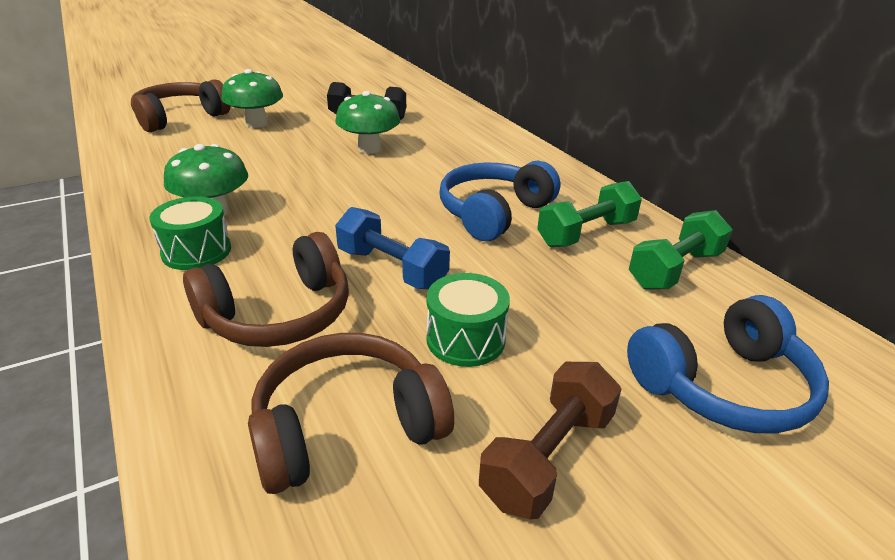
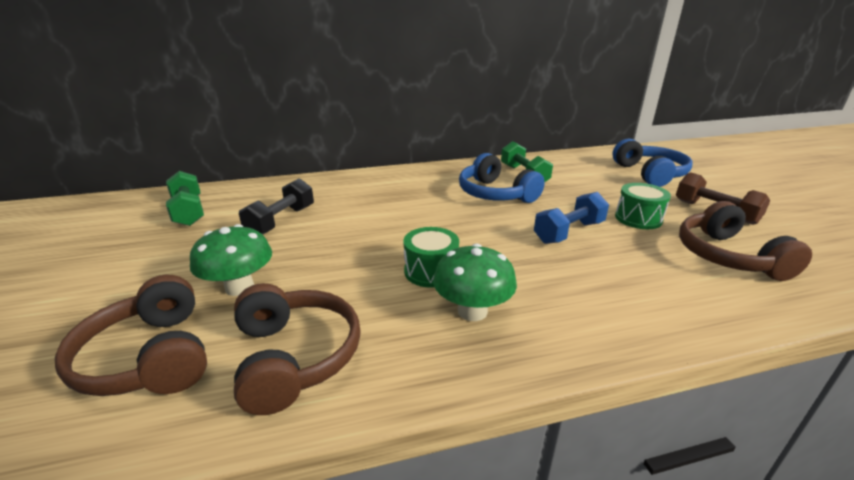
camera: 75 degrees left, 5 degrees down
(196, 251) = (550, 318): green drum -> green drum (431, 271)
(279, 314) = (635, 276): brown headphones -> brown headphones (295, 357)
(369, 148) = (362, 226): green mushroom -> none
(675, 270) = (560, 164): green dumbbell -> green dumbbell (188, 211)

